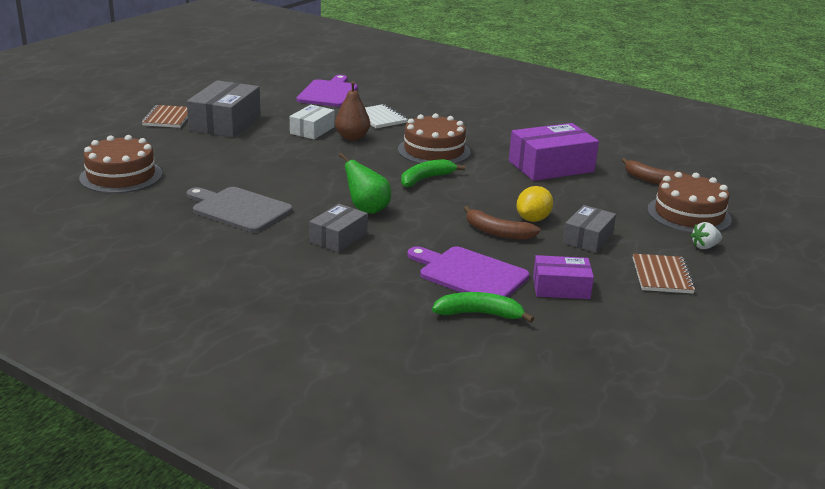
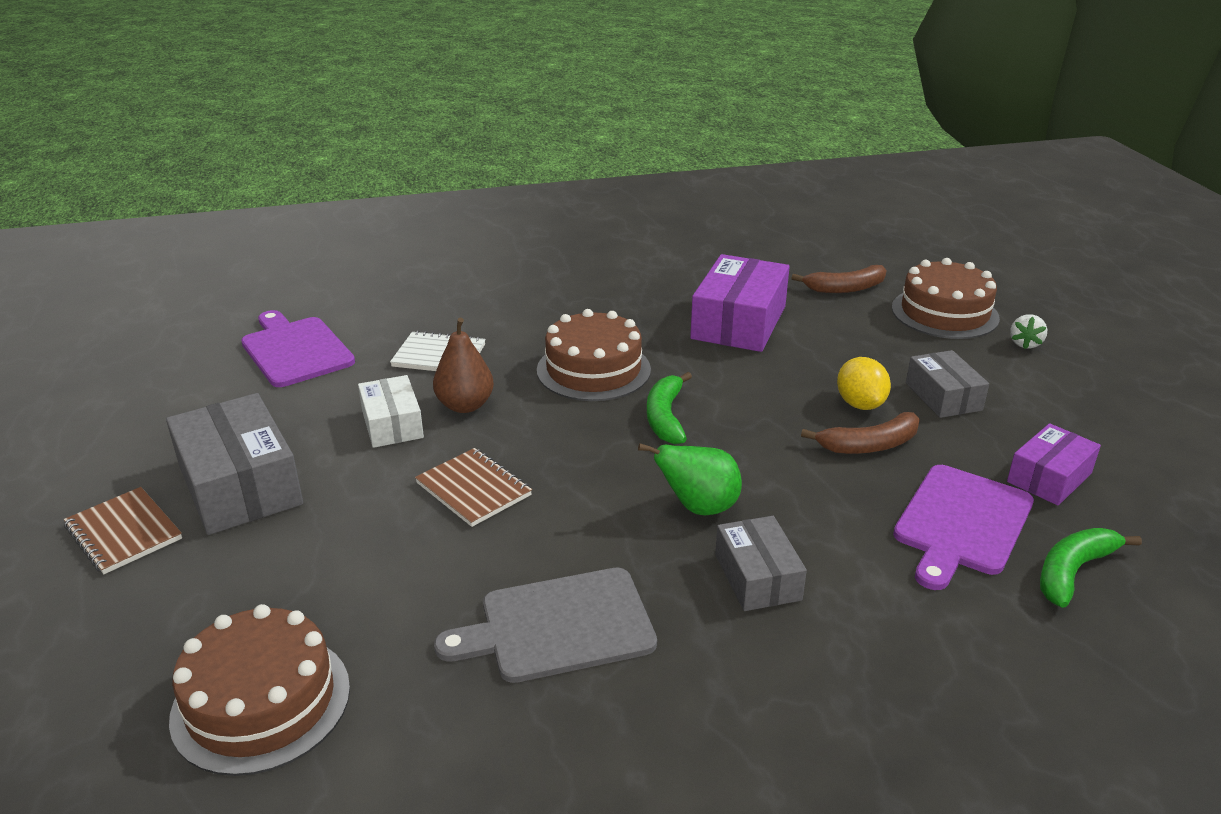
camera: 45 degrees left, 5 degrees up
(469, 274) = (961, 523): purple cutting board -> purple cutting board turned 45 degrees counterclockwise
(662, 276) = (1070, 401): brown notebook -> brown notebook (473, 489)

